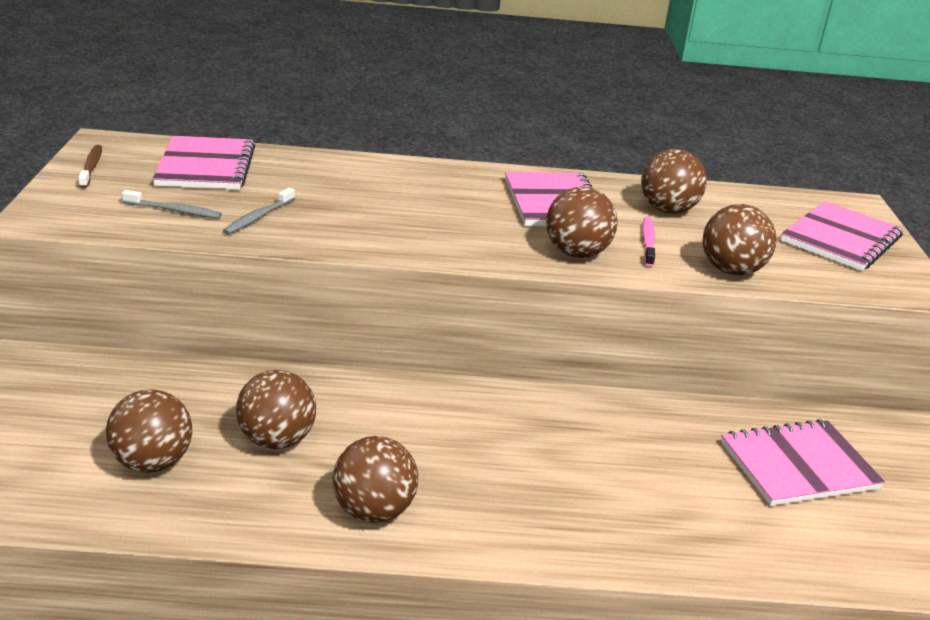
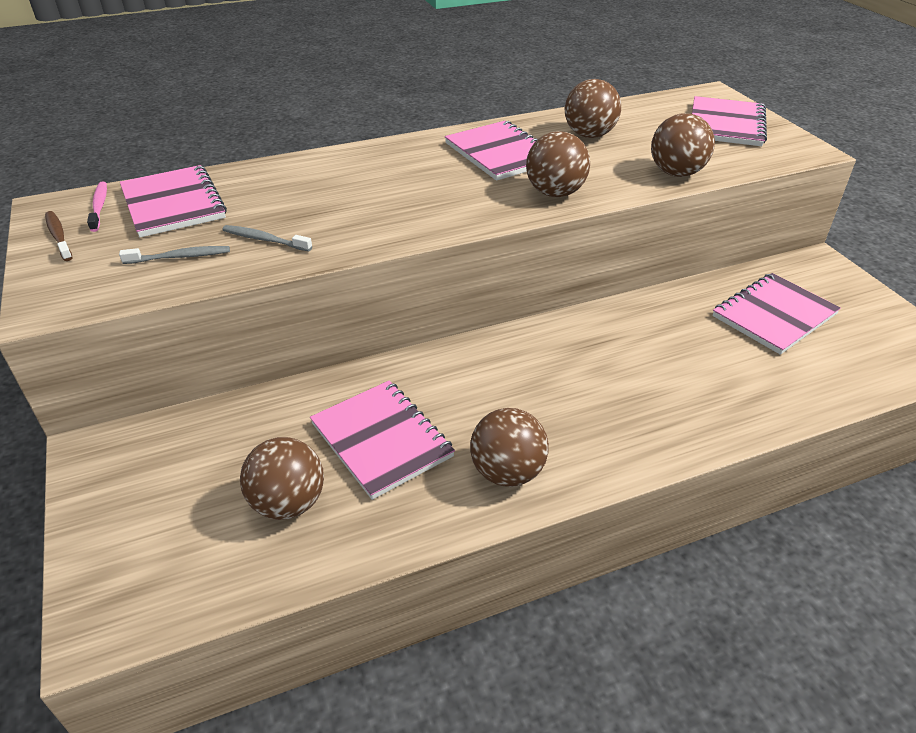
camera: 20 degrees left, 10 degrees up
(258, 217) = (265, 240): grey toothbrush -> grey toothbrush turned 105 degrees clockwise
(277, 440) = (381, 440): brown ball -> pink notebook
(648, 242) = (598, 167): pink toothbrush -> pink toothbrush (99, 206)

